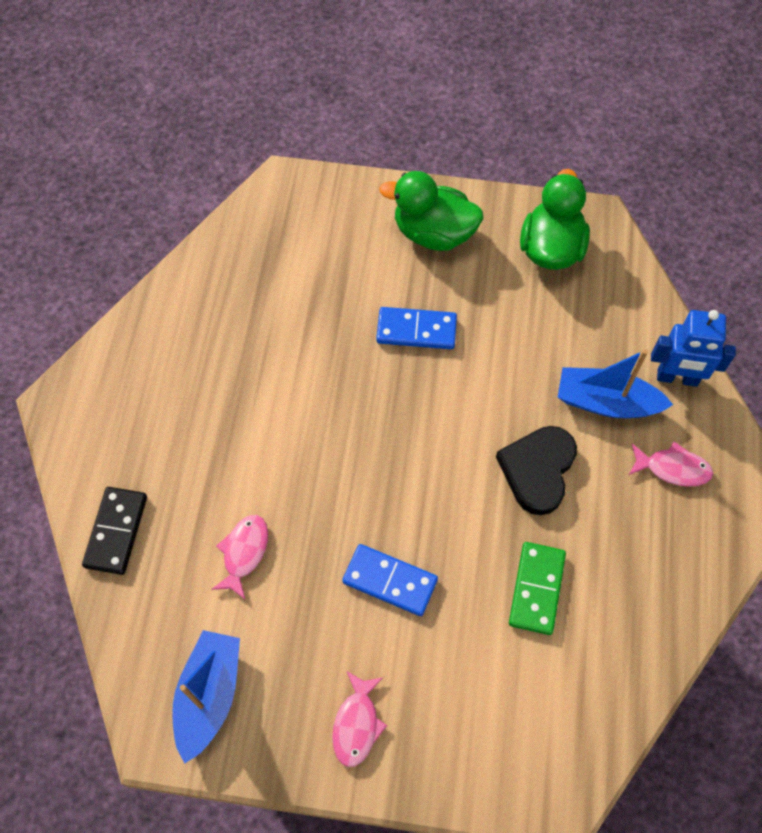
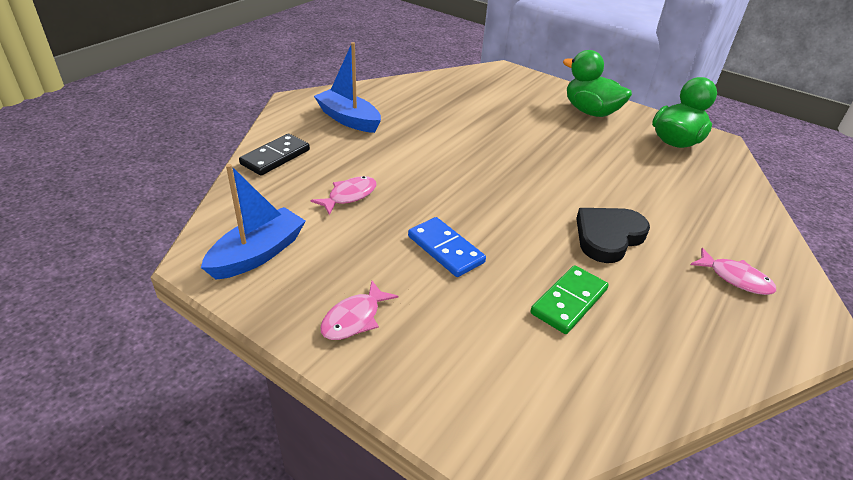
camera: 25 degrees right, 25 degrees down
(416, 330) = (551, 144): blue domino -> none
(606, 402) = (687, 222): blue boat -> blue boat (348, 119)
(677, 378) = (759, 231): blue robot -> none

